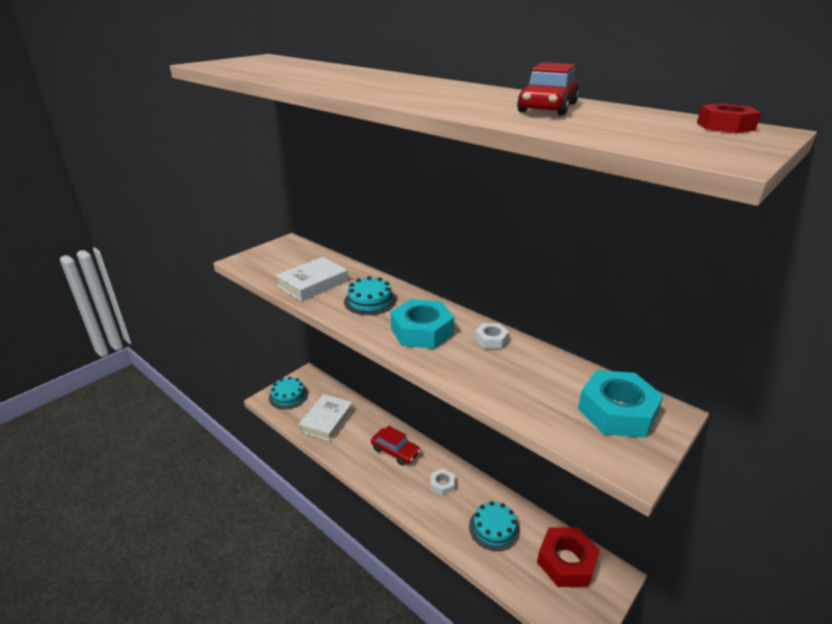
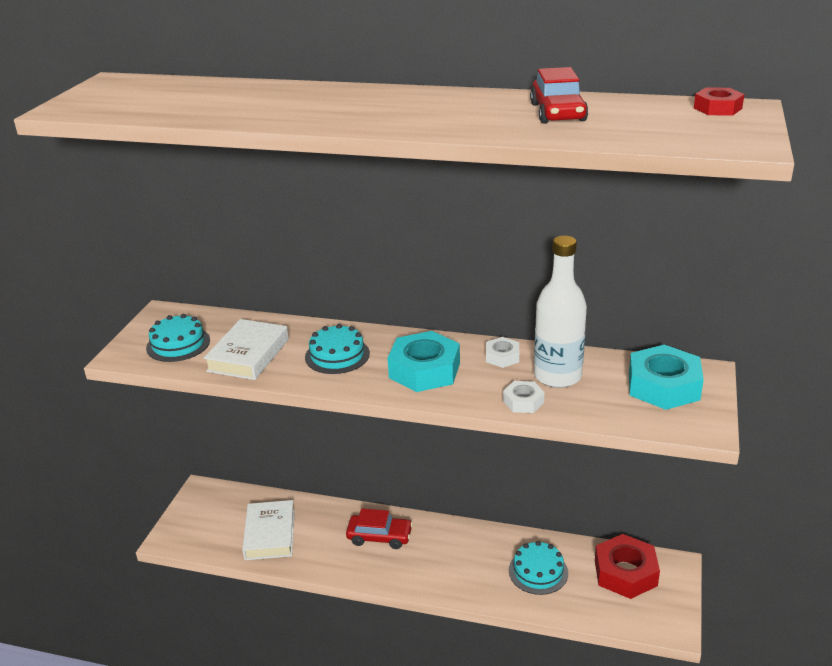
camera: 25 degrees left, 0 degrees up
(288, 396) = (195, 524): turquoise cake -> turquoise cake (178, 344)
(442, 485) = (456, 551): white nut -> white nut (523, 402)
(525, 370) = (557, 376): none -> white bottle

